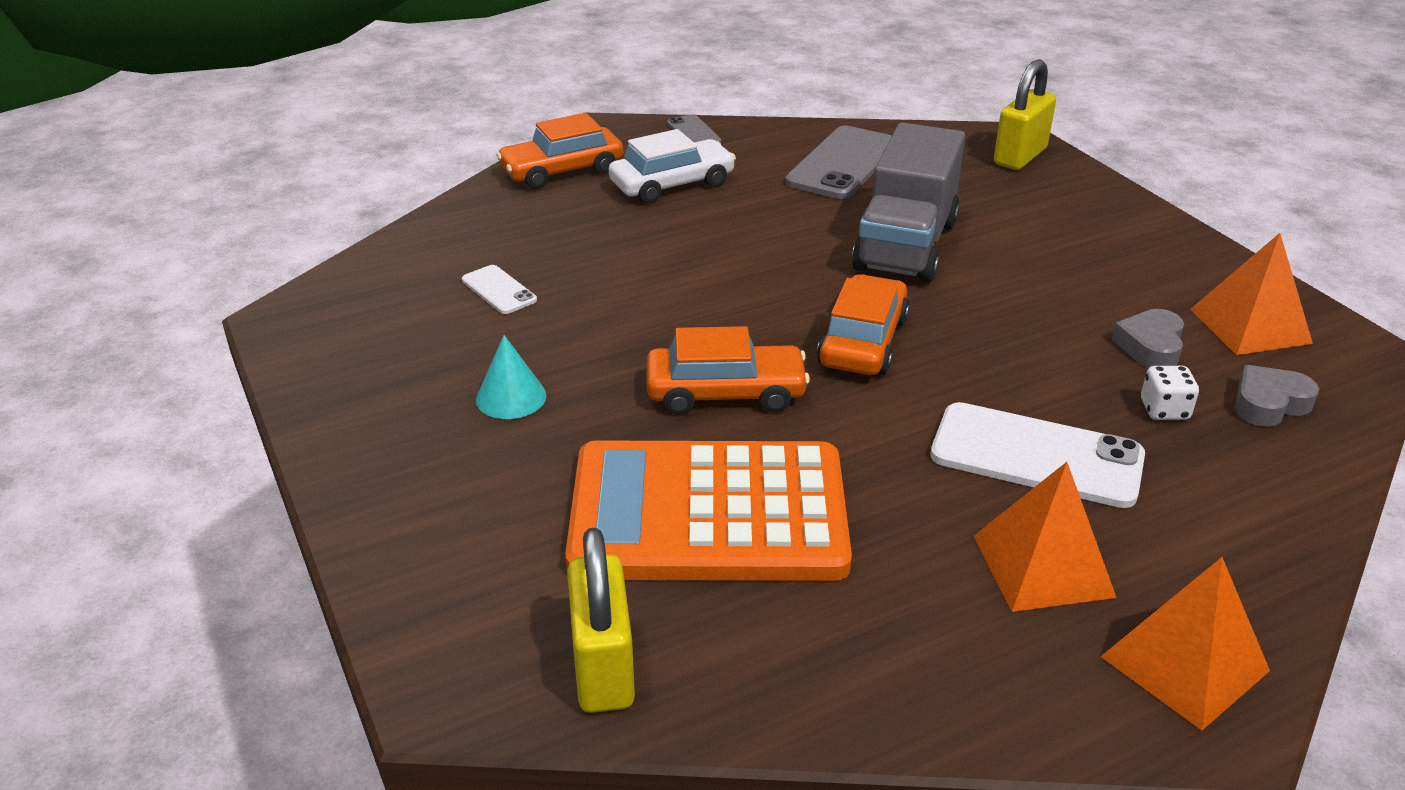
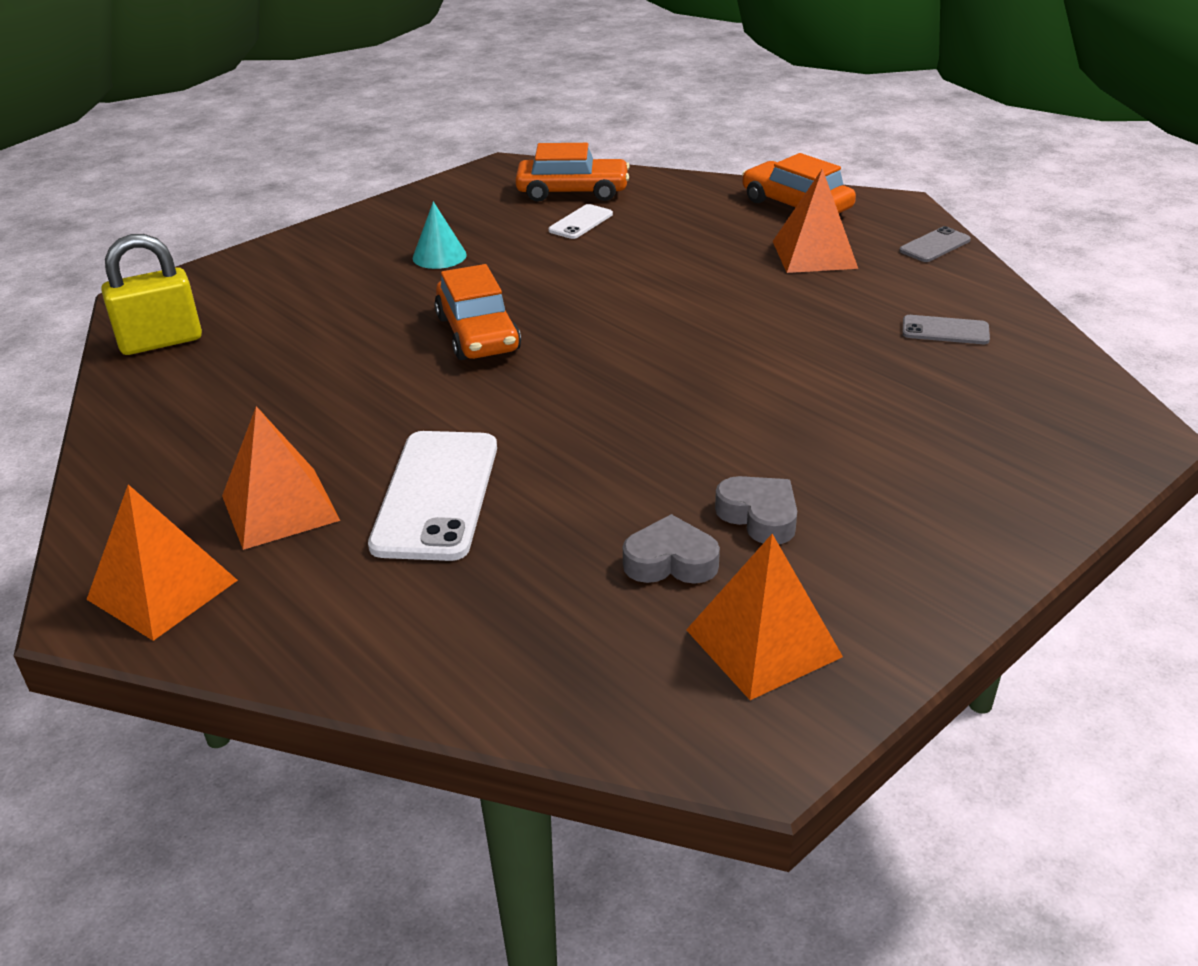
camera: 75 degrees right, 0 degrees up
(672, 184) = (814, 254): white car -> orange pyramid
(708, 513) = (320, 351): orange calculator -> none
(843, 163) = (945, 331): grey phone -> grey phone, size x0.51
(863, 342) = (587, 385): orange car -> orange car (572, 192)
(906, 246) = (788, 387): grey truck -> none
(1020, 157) = (1085, 442): yellow padlock -> none
(1164, 410) = (544, 573): white dice -> none
(1269, 404) = (588, 654): grey heart -> grey heart (759, 516)

